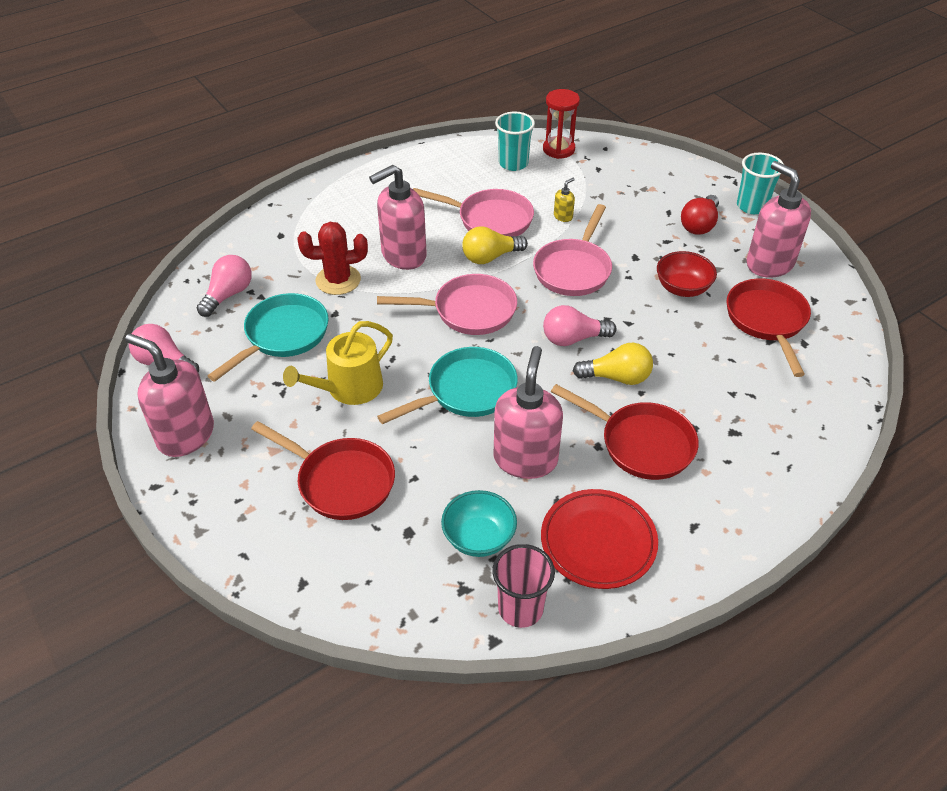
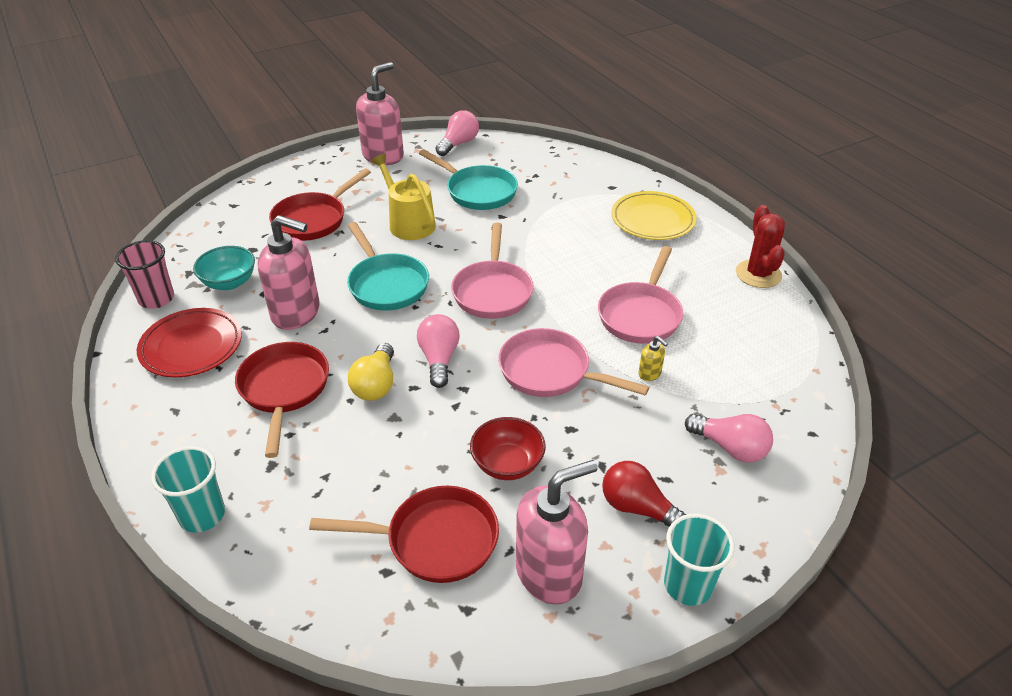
camera: 95 degrees right, 5 degrees down
(228, 295) = (532, 165): pink light bulb -> pink light bulb (730, 448)
(338, 280) = (546, 217): red cactus -> red cactus (758, 274)
(343, 209) = (652, 220): none -> yellow plate
(403, 255) = (580, 254): pink soap dispenser -> none
(490, 257) = (575, 311): yellow light bulb -> none
(513, 163) = (756, 341): turquoise cup -> turquoise cup (202, 515)
(558, 149) = (798, 385): red hourglass -> none
(641, 444) = (284, 389): red pan -> red pan turned 135 degrees clockwise

